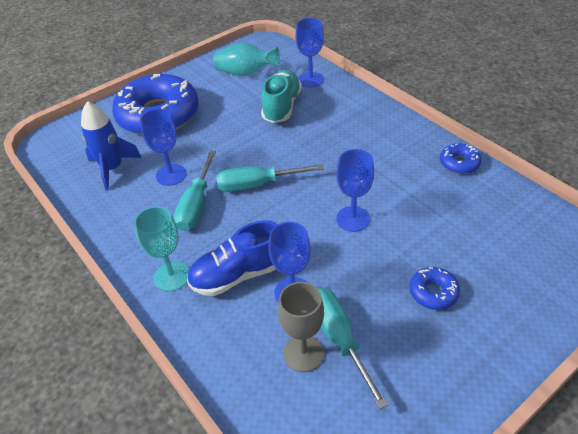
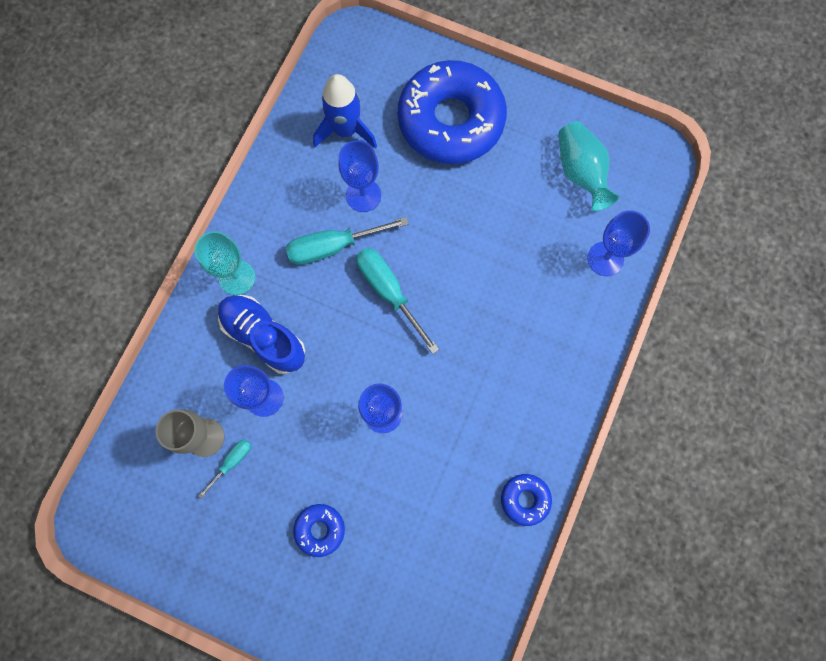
camera: 60 degrees right, 30 degrees up
(281, 106) = (533, 250): turquoise shoe -> none
(339, 339) = (232, 462): turquoise screwdriver -> turquoise screwdriver, size x0.53

